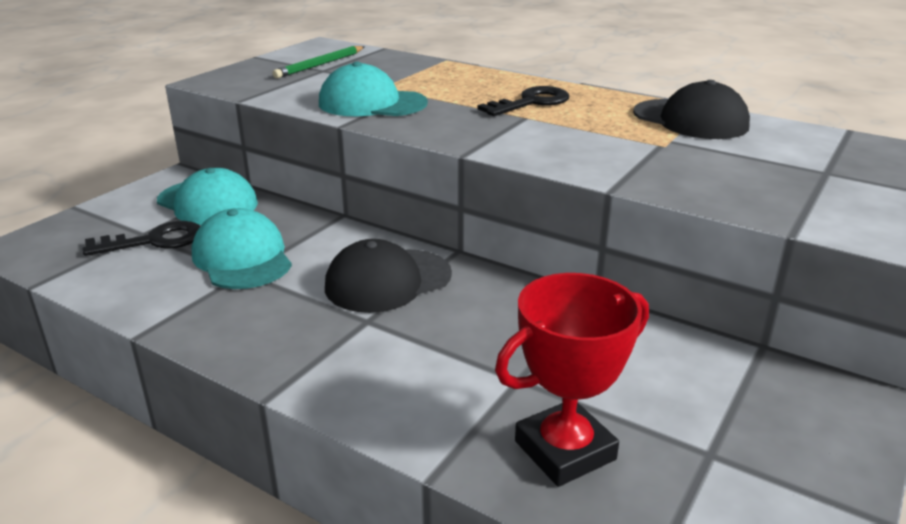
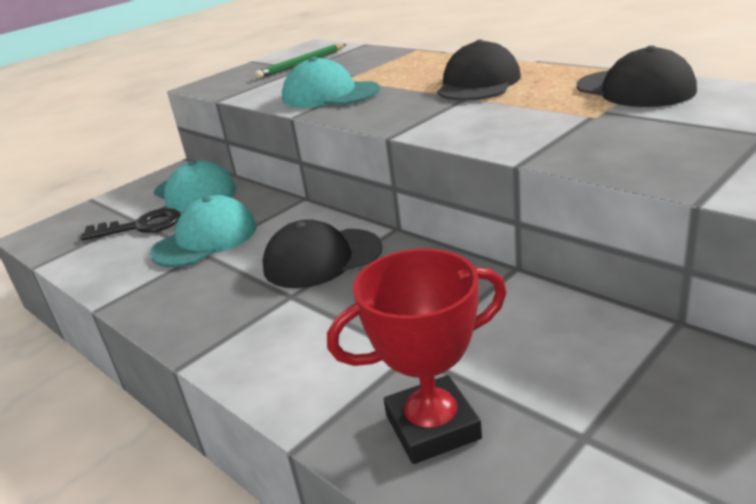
camera: 15 degrees right, 0 degrees up
(242, 258) = (205, 239): turquoise cap -> turquoise cap turned 60 degrees clockwise
(531, 102) = (478, 83): black key -> black cap

